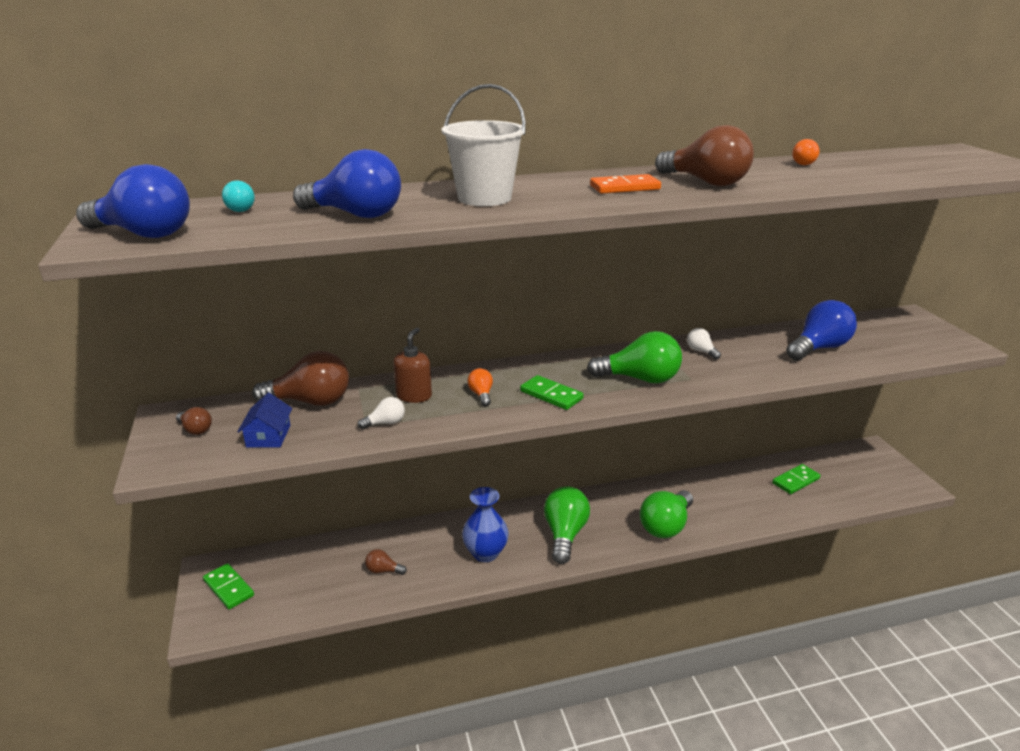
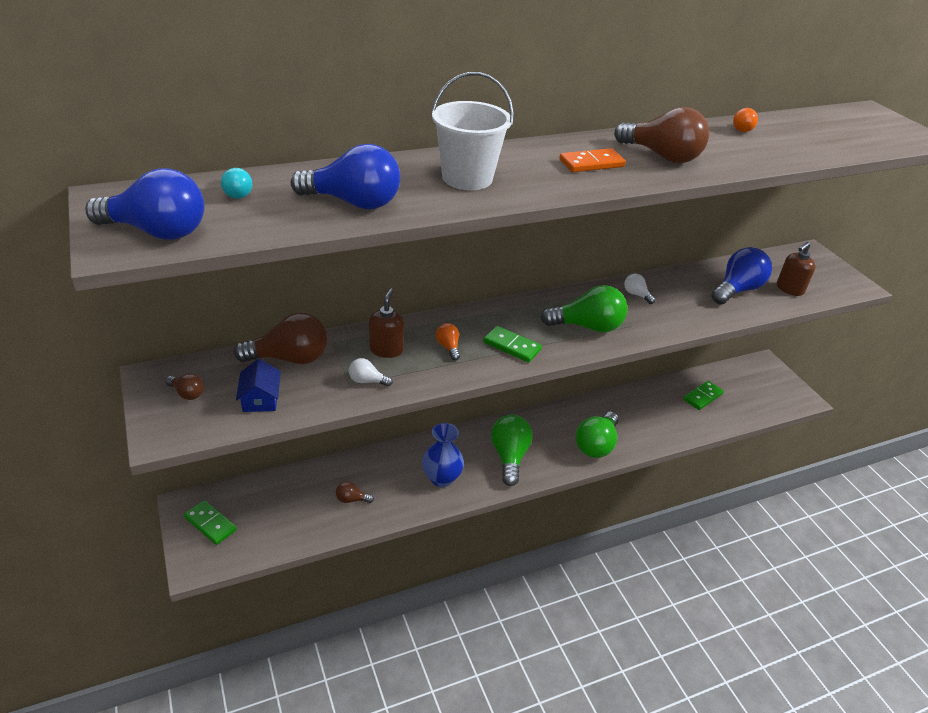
camera: 10 degrees left, 10 degrees up
(385, 423) = (367, 381): white light bulb -> white light bulb turned 135 degrees counterclockwise
(881, 348) = (789, 289): none -> brown soap dispenser

